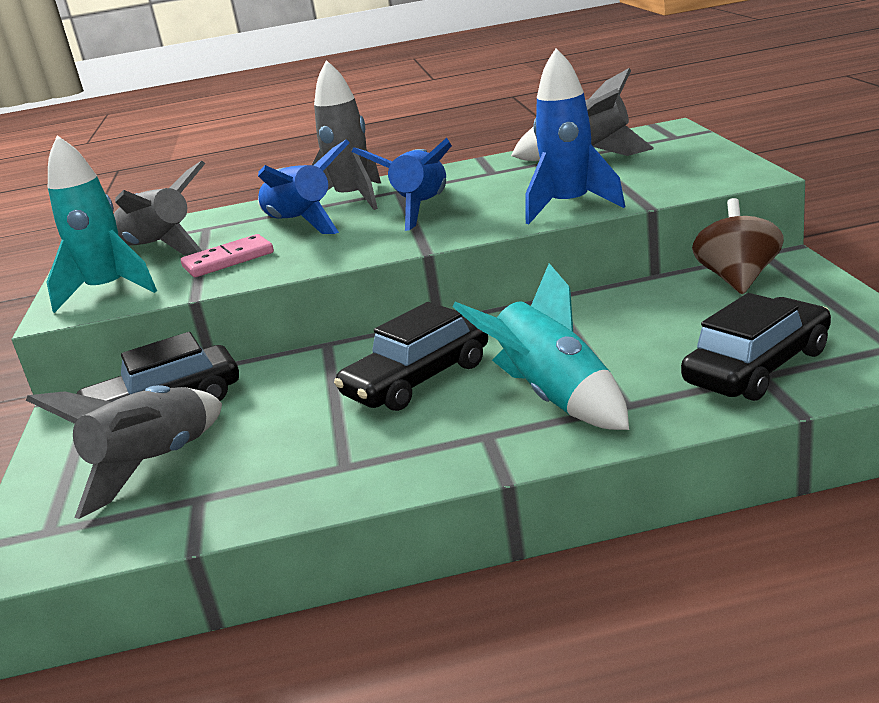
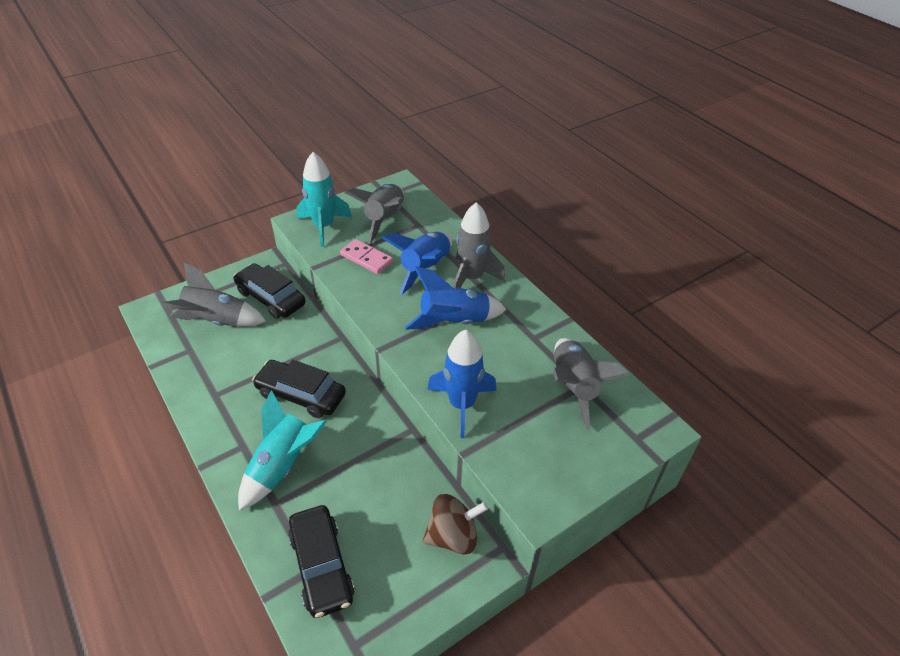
camera: 60 degrees right, 20 degrees up
(757, 367) = (321, 566): black car -> black car turned 45 degrees clockwise

